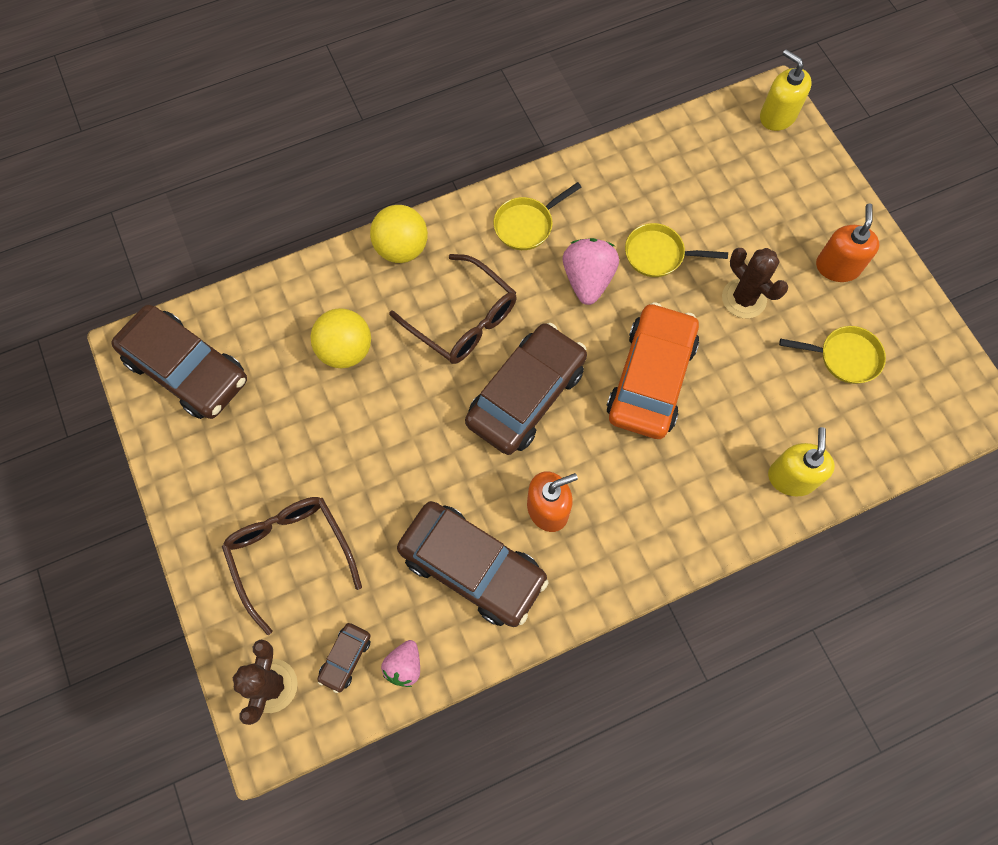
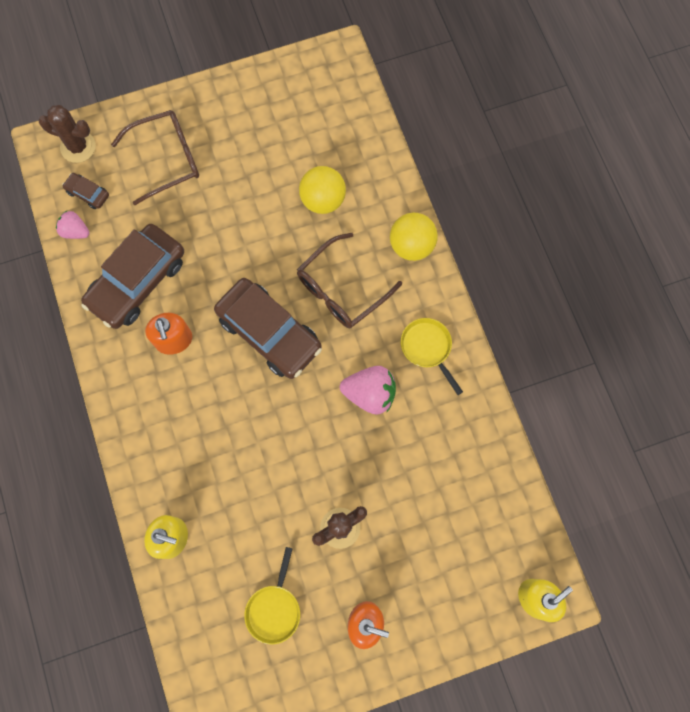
camera: 95 degrees right, 5 degrees up
(186, 369) = (318, 90): brown car -> none
(651, 378) = (273, 434): orange car -> none
(658, 254) = (390, 458): yellow pan -> none

